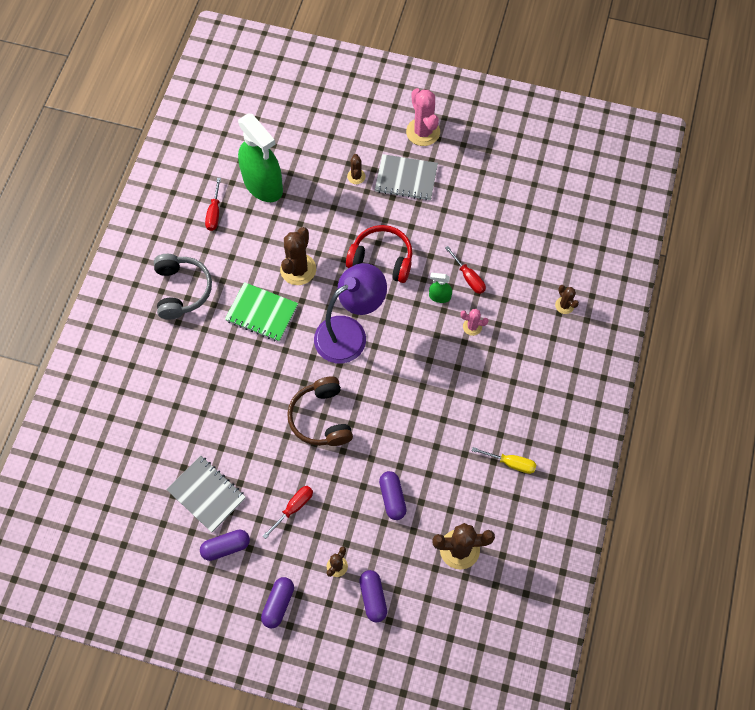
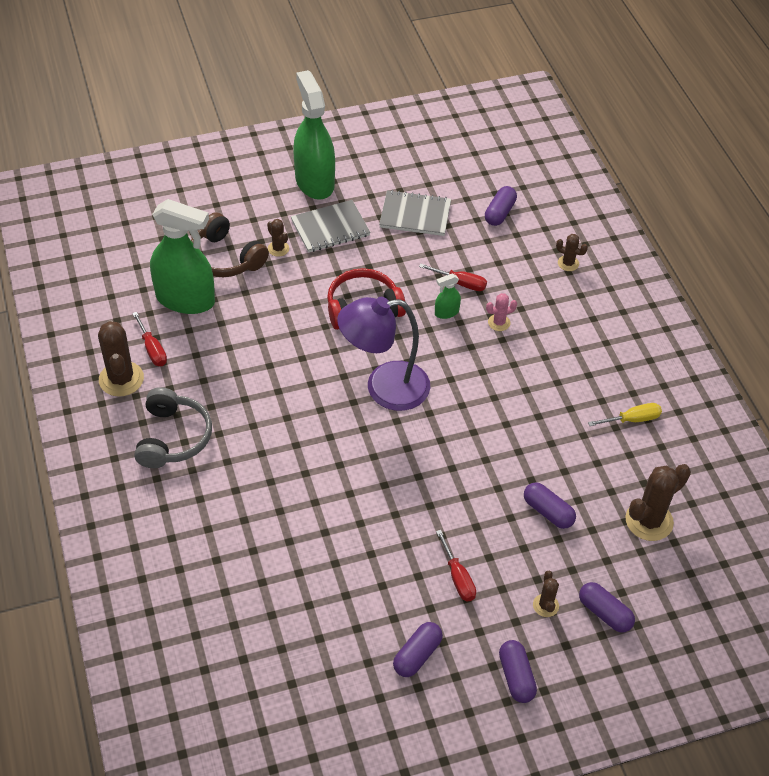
camera: 35 degrees left, 15 degrees down
(182, 290) = (173, 437): grey headphones -> grey headphones turned 45 degrees clockwise
(206, 494) = (355, 616): grey notebook -> grey notebook (415, 215)
(261, 313) = (278, 415): green notebook -> none
(293, 508) = (457, 577): red screwdriver -> red screwdriver turned 150 degrees clockwise
(298, 269) = (284, 357): brown cactus -> brown cactus (121, 379)
(321, 418) = (418, 478): brown headphones -> brown headphones (226, 258)
(349, 333) = (384, 388): purple lamp -> purple lamp turned 120 degrees counterclockwise
(423, 132) = (314, 182): pink cactus -> green spray bottle
(544, 232) = (499, 213): none -> purple capsule

